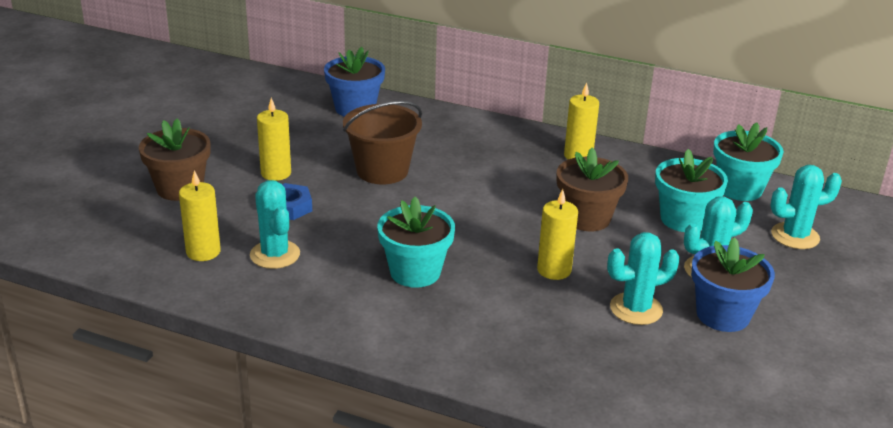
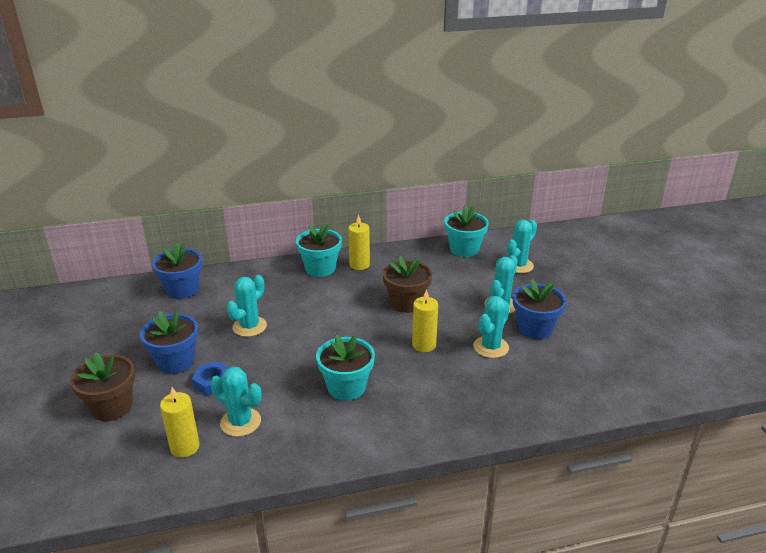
camera: 35 degrees left, 0 degrees up
(276, 173) = (175, 361): yellow candle -> blue flower pot
(382, 171) = (249, 326): brown bucket -> turquoise cactus
(683, 219) = (456, 280): turquoise flower pot -> turquoise flower pot (320, 268)

